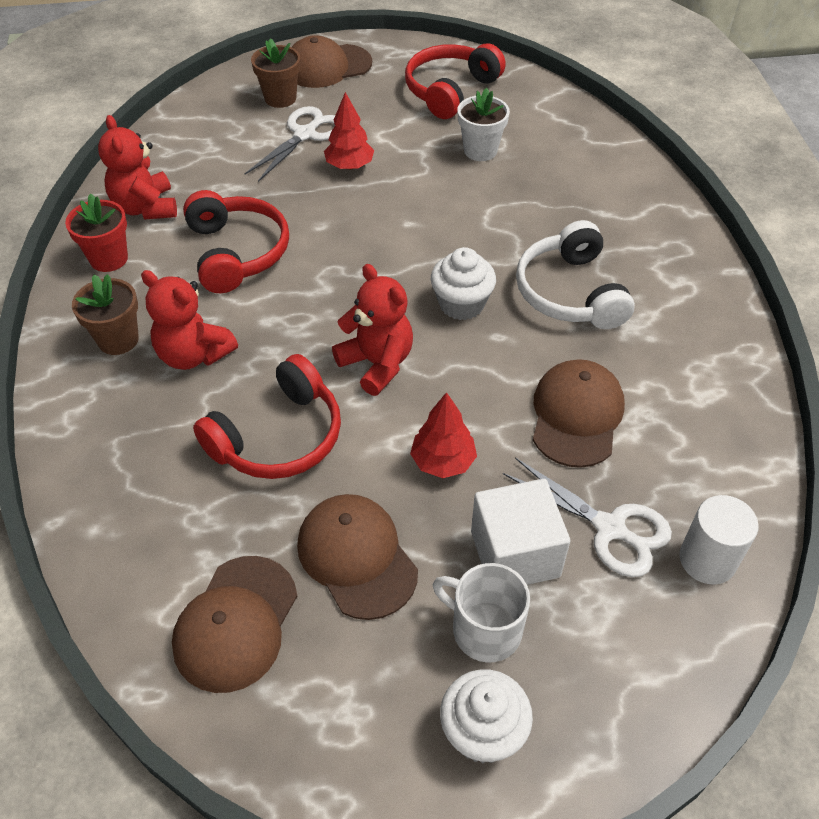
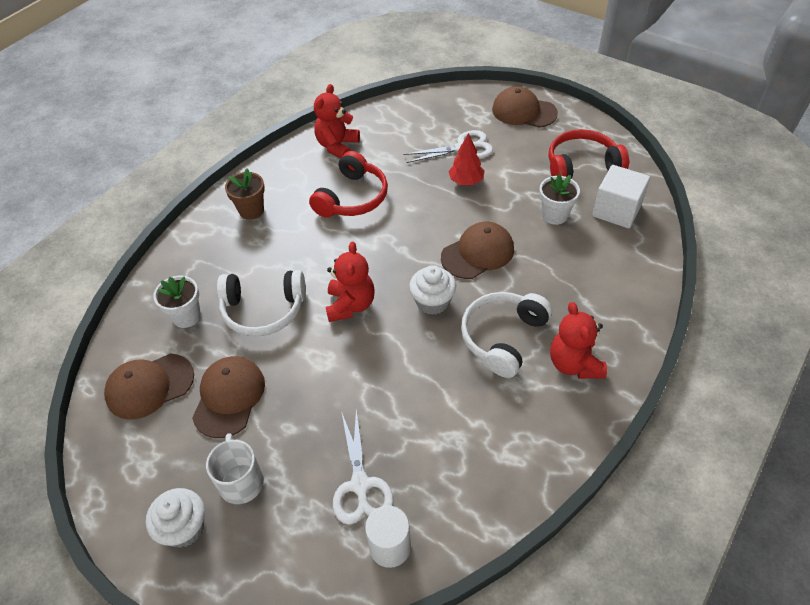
camera: 45 degrees right, 0 degrees up
(109, 259) = (292, 164): red flower pot -> none
(183, 512) = (186, 316): none -> white flower pot
(194, 354) = (274, 240): red teddy bear -> red teddy bear (574, 364)
(278, 436) = (263, 310): red headphones -> white headphones
(280, 98) = (474, 118): brown flower pot -> none
(443, 461) = (321, 381): red tree -> none
(515, 554) = (298, 457): white cube -> white cube (616, 210)
(576, 415) = (418, 410): brown cap -> brown cap (478, 253)

